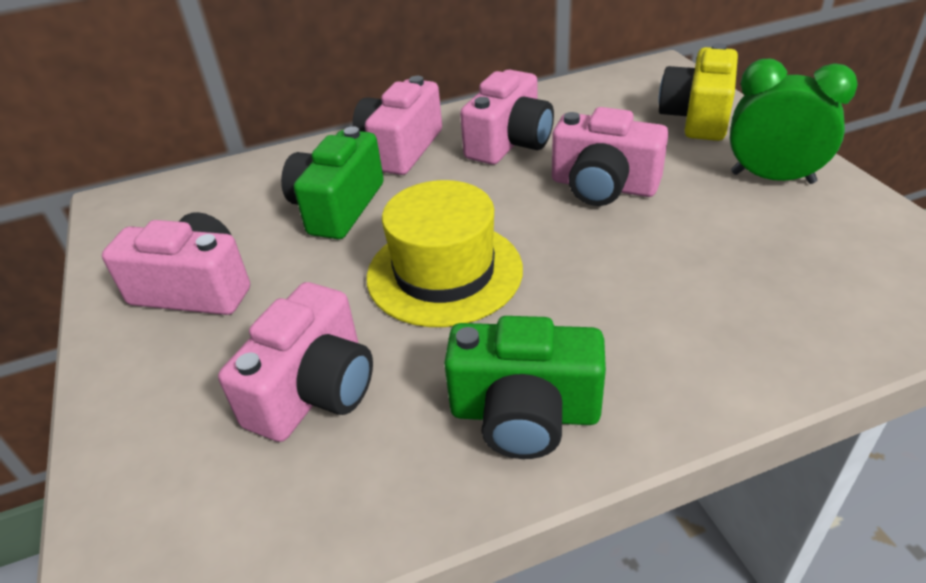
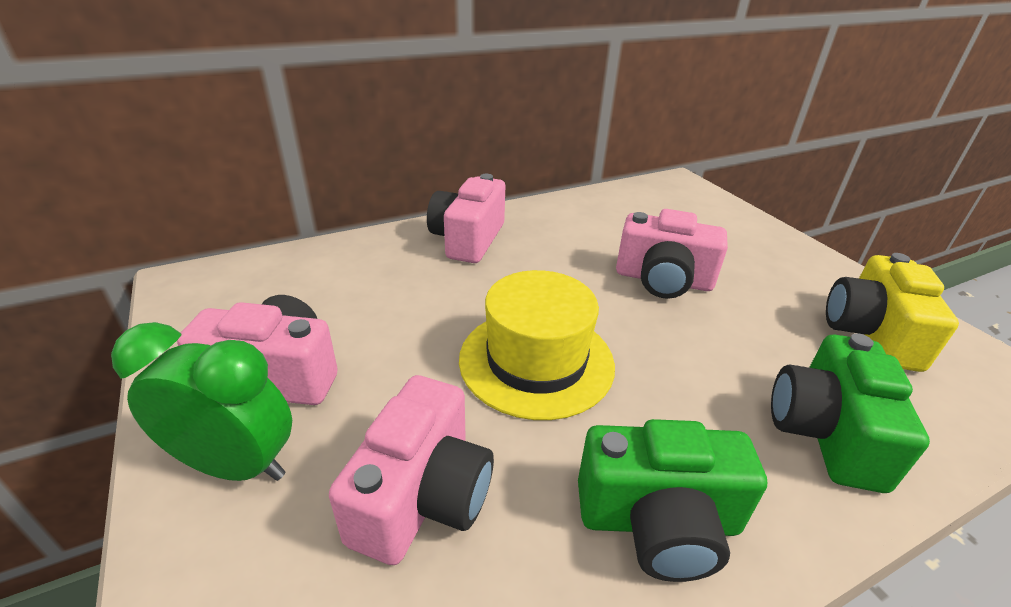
camera: 10 degrees left, 5 degrees down
(337, 207) = (416, 292): green camera -> green camera (825, 433)
(510, 143) = (567, 238): pink camera -> none
(697, 117) = (723, 223): yellow camera -> yellow camera (870, 333)
(772, 178) = (806, 277): green clock -> green clock (236, 465)

